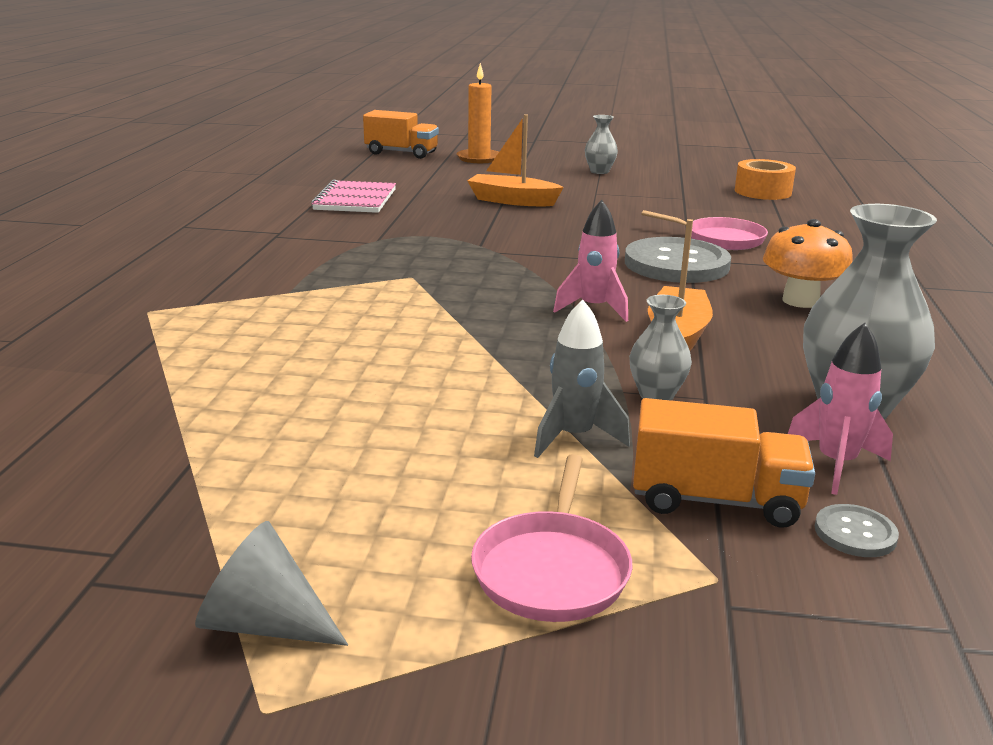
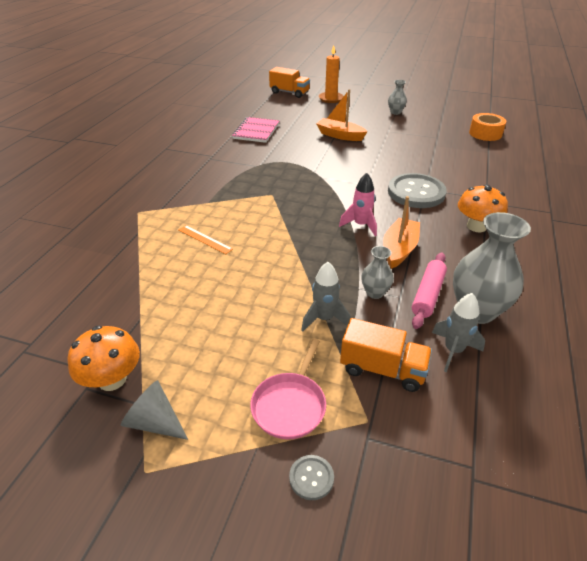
camera: 10 degrees right, 15 degrees up
(149, 562) = (112, 379): none -> orange mushroom
(297, 341) = (205, 239): none -> orange ruler
(720, 239) = (447, 173): pink pan -> none
(755, 392) = (428, 295): none -> pink rolling pin
(836, 464) = (453, 351): pink rocket -> grey rocket
(855, 533) = (446, 399): grey button -> grey button (311, 478)

